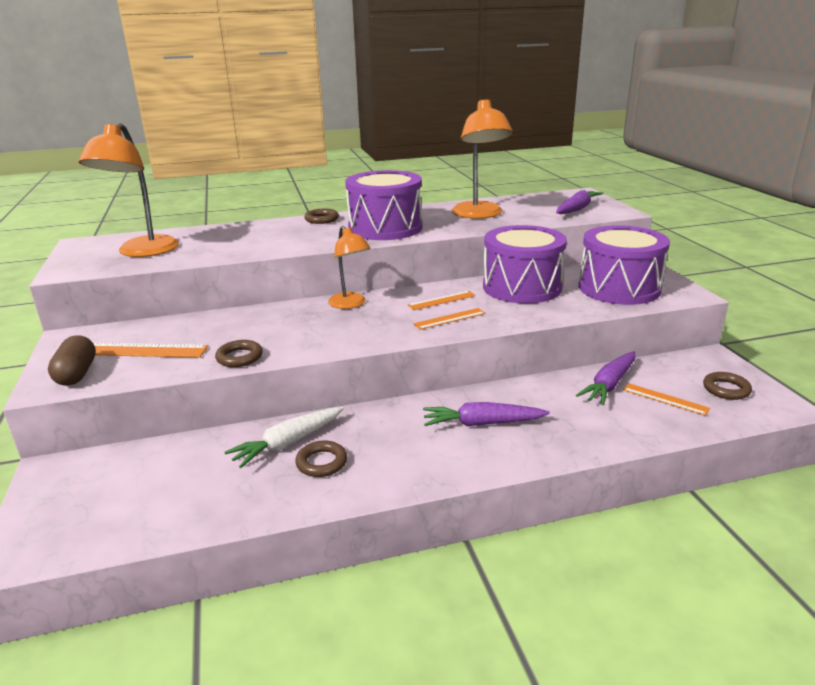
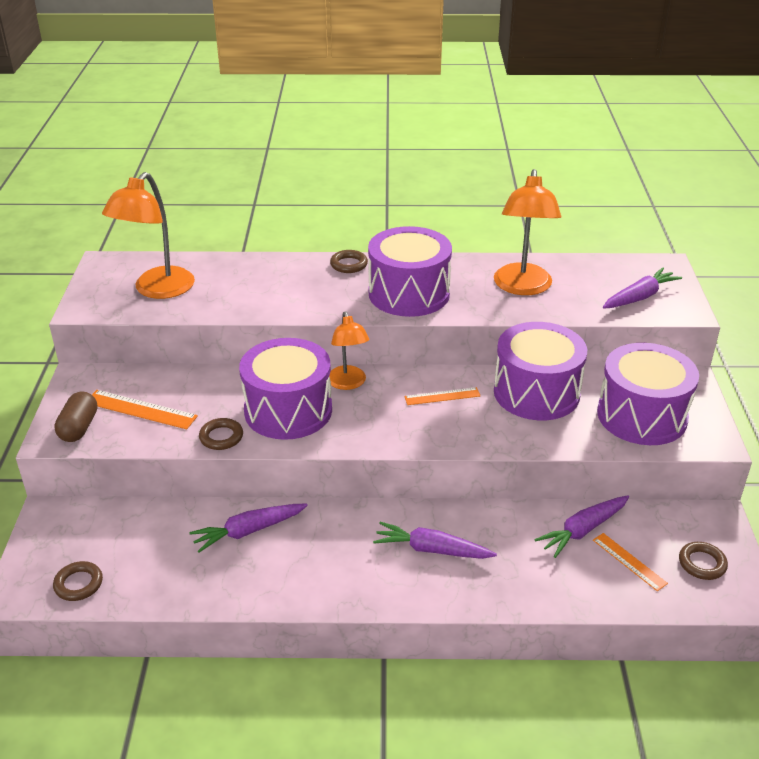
camera: 15 degrees right, 10 degrees up
(288, 443) = (249, 531): white carrot -> purple carrot
(301, 329) = (288, 410): none -> purple drum
(321, 462) = (270, 560): brown ring -> brown ring (78, 584)
(449, 319) = (438, 426): orange ruler -> none

